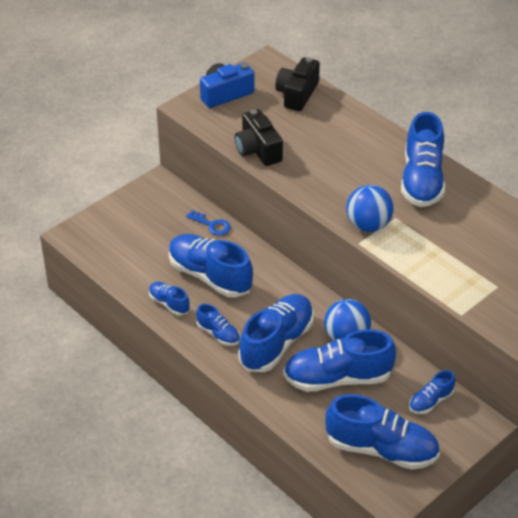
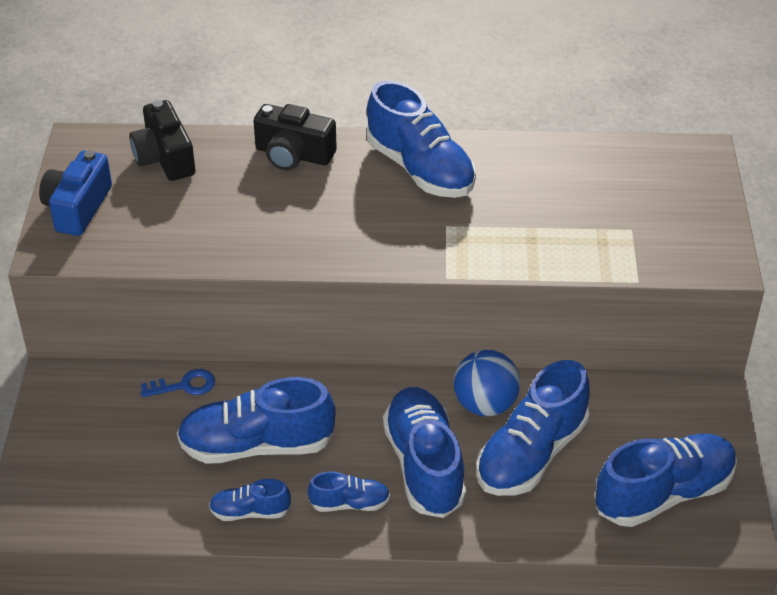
camera: 45 degrees left, 0 degrees up
(258, 150) = (202, 248): black camera -> black camera (293, 155)
(368, 225) = (430, 252): blue ball -> none
(431, 401) = (644, 408): blue shoe -> none

